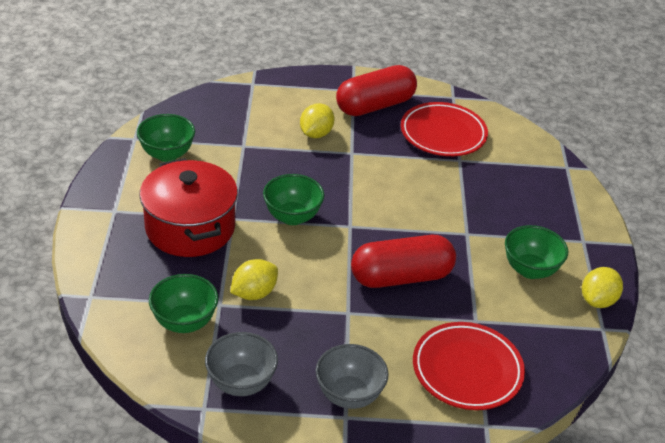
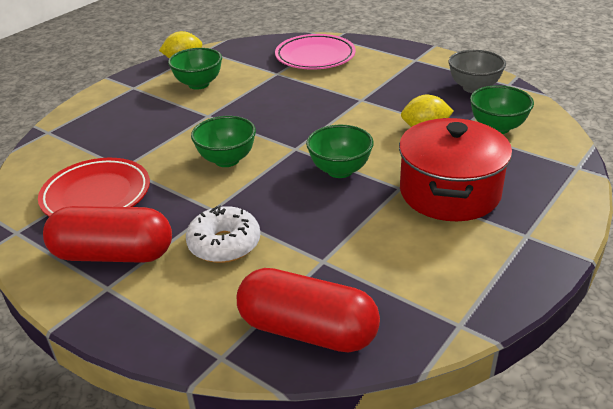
camera: 140 degrees left, 5 degrees down
(167, 154) = (427, 283): green bowl -> green bowl (227, 160)
(316, 134) = (224, 244): yellow lemon -> white donut
(349, 395) = (403, 66): grey bowl -> none
(401, 277) = (296, 106): red capsule -> red capsule (307, 330)
(467, 370) = (315, 57): red plate -> pink plate

